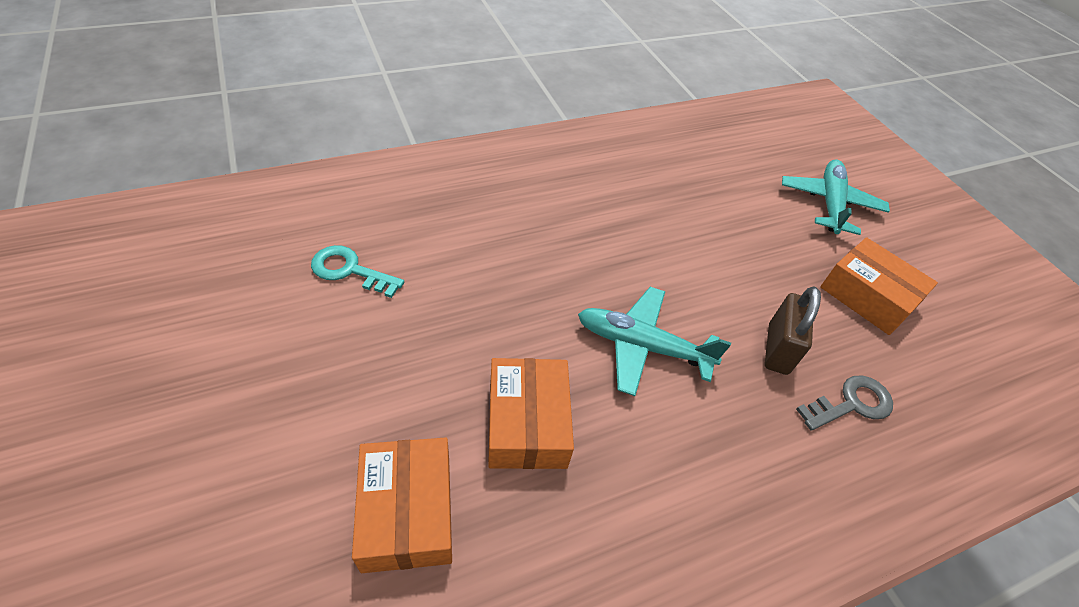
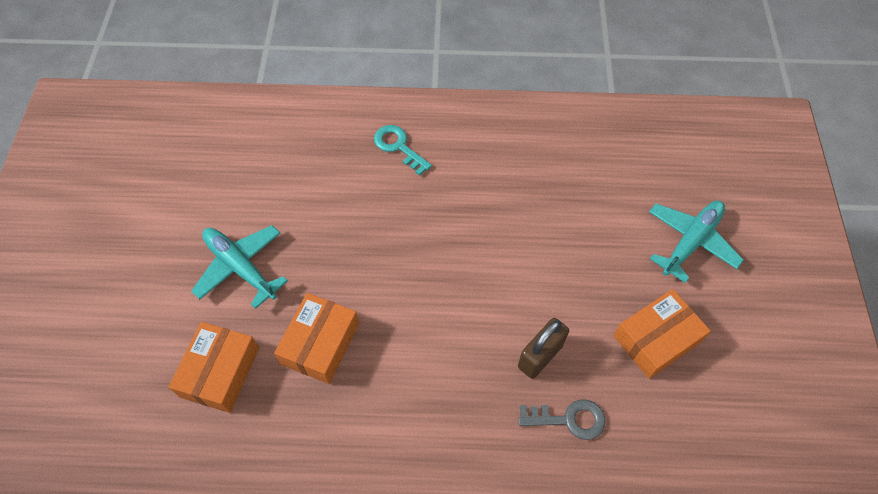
camera: 30 degrees right, 10 degrees up
(350, 271) = (258, 190): turquoise key -> turquoise key (399, 147)
(642, 346) = (433, 317): turquoise plane -> turquoise plane (240, 267)
(867, 296) = (656, 339): orange box -> orange box turned 75 degrees clockwise

